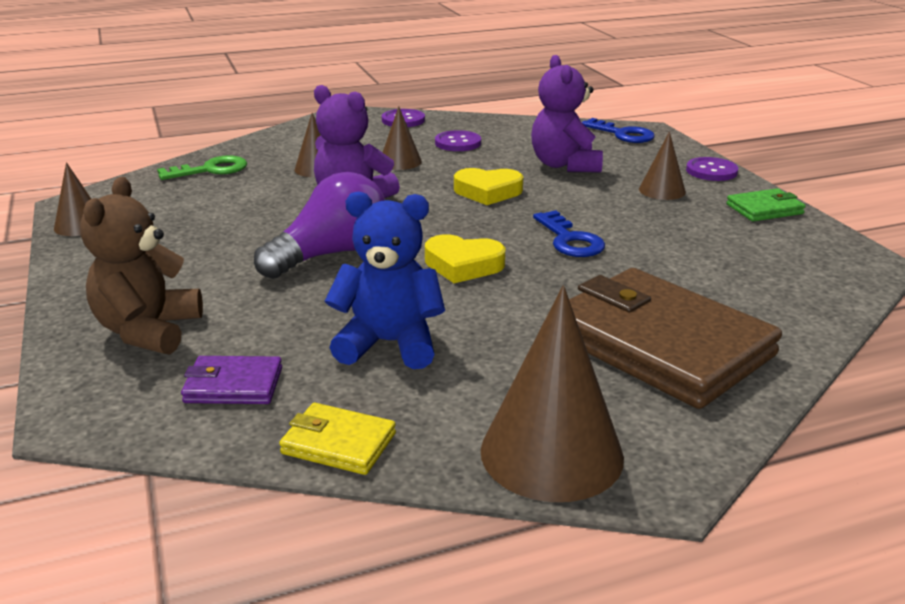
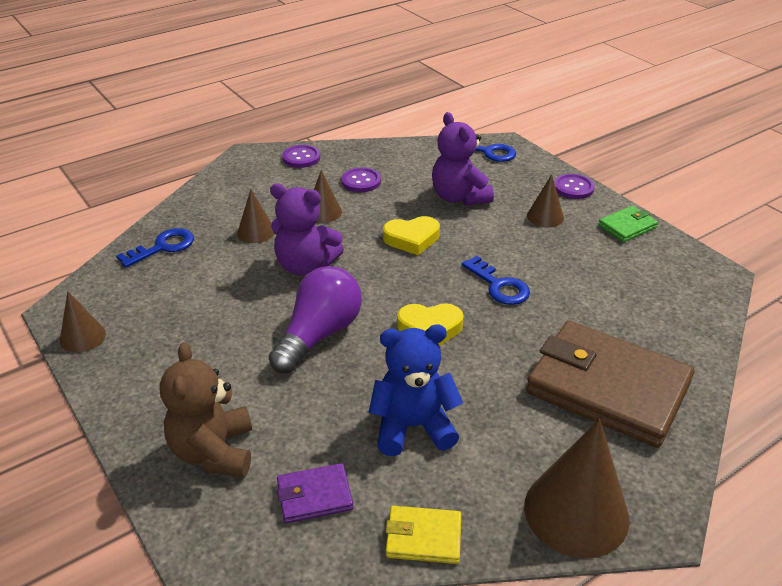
camera: 15 degrees left, 10 degrees up
(210, 170) = (163, 247): green key -> blue key

